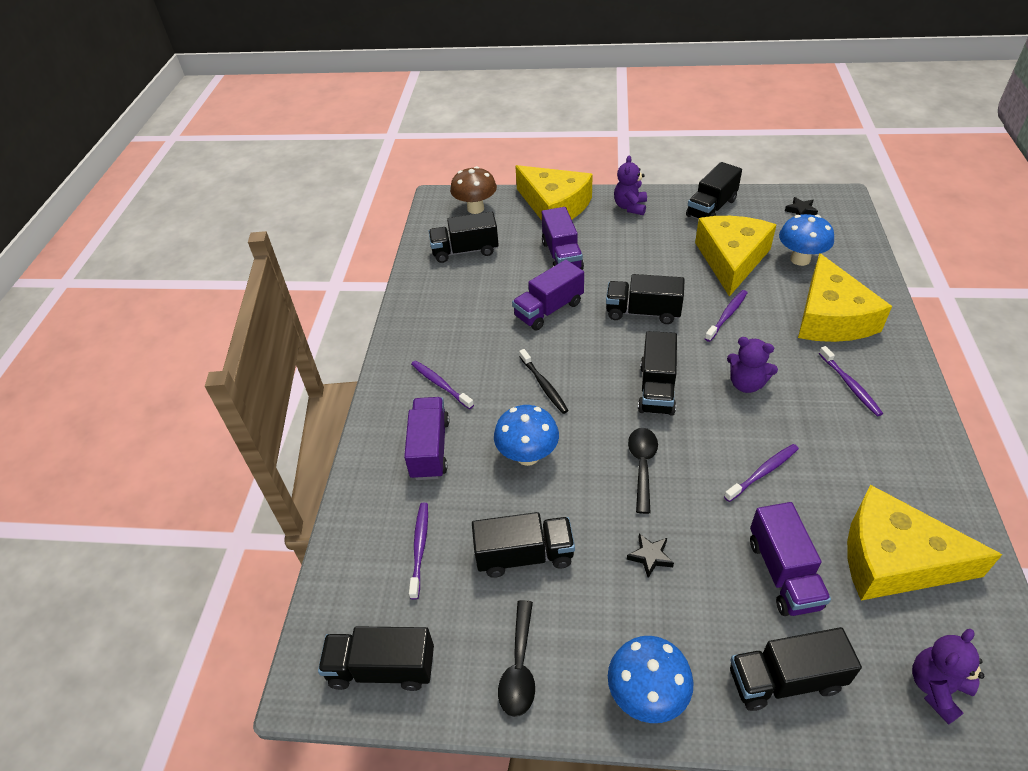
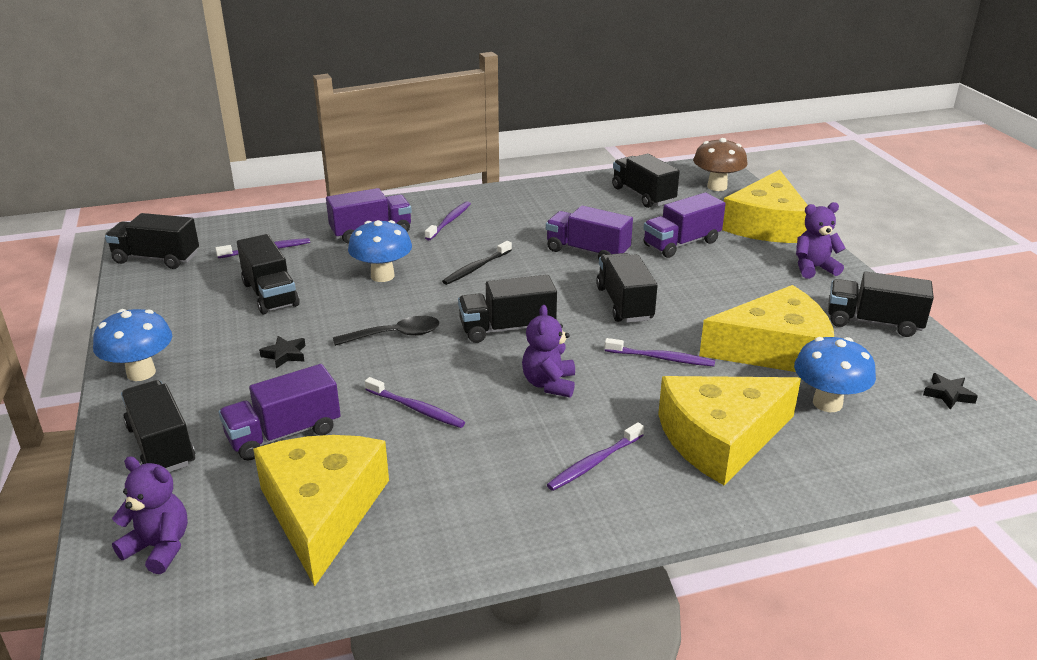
camera: 65 degrees right, 15 degrees down
(382, 668) = (156, 258): black truck -> black truck turned 60 degrees counterclockwise
(519, 667) = (162, 311): black spoon -> none

